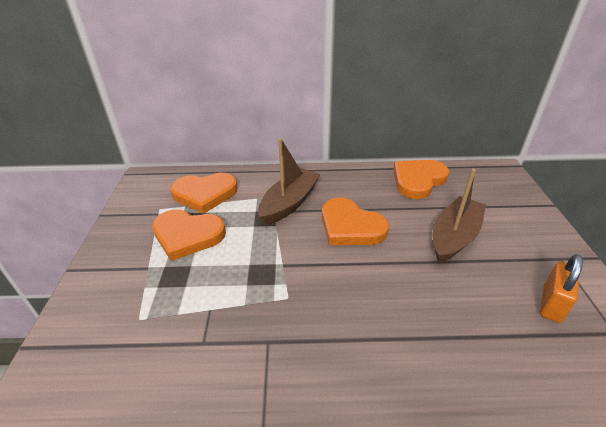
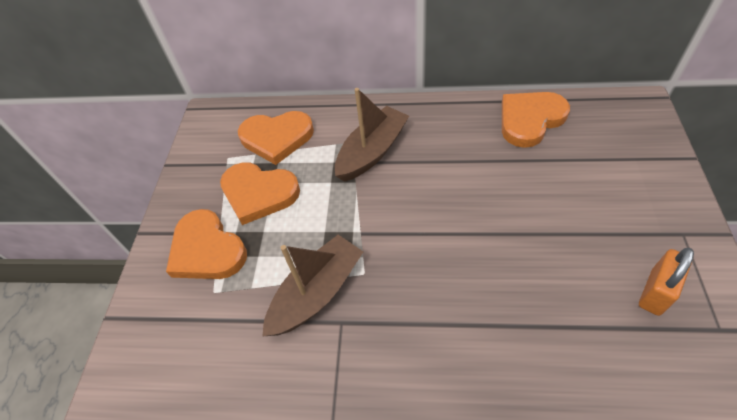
camera: 10 degrees right, 15 degrees up
(350, 226) = (440, 185): orange heart -> orange heart (207, 250)
(454, 237) = (560, 201): brown boat -> brown boat (317, 293)

